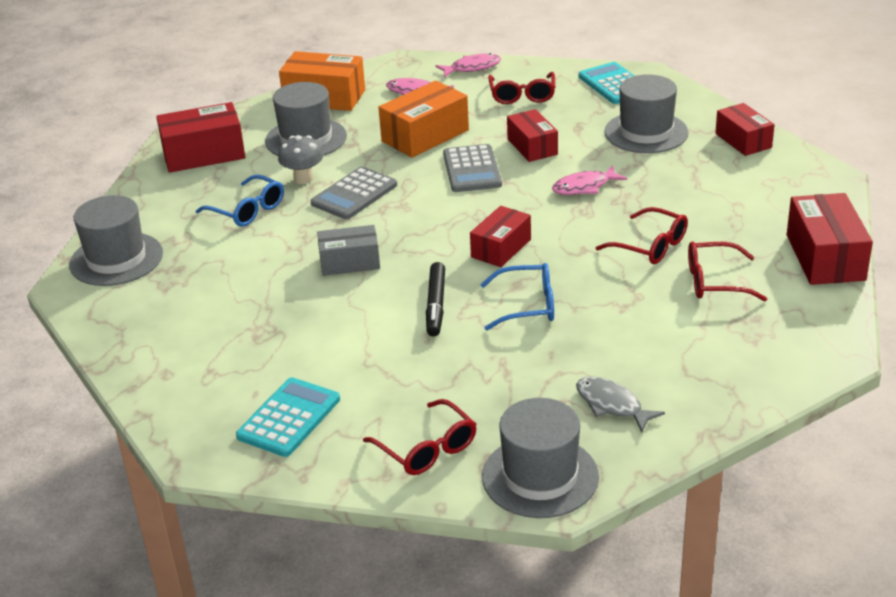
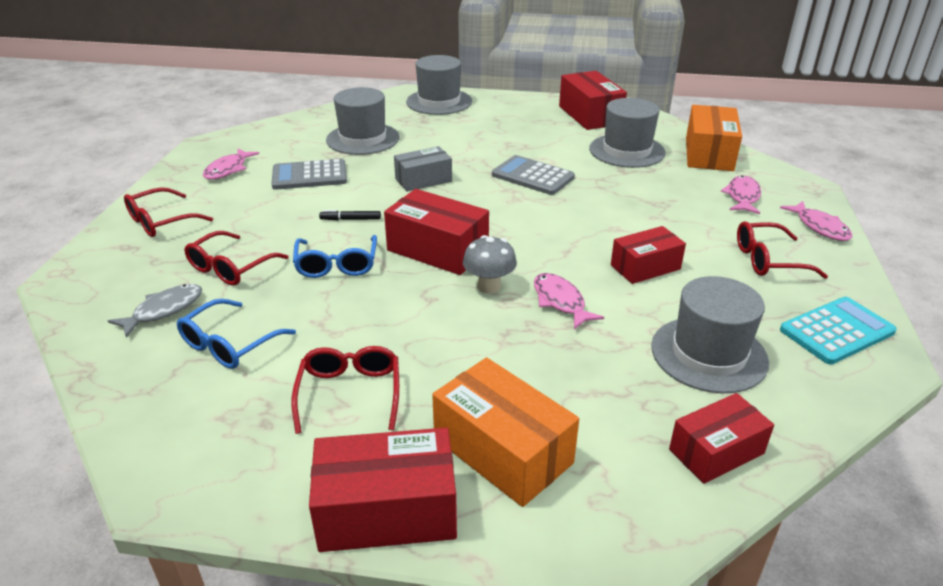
camera: 85 degrees right, 0 degrees up
(247, 210) = (505, 136): blue glasses -> blue glasses (230, 344)
(289, 418) = (228, 169): turquoise calculator -> pink fish
(303, 179) = (557, 154): grey mushroom -> grey mushroom (489, 286)
(350, 262) = (423, 180): grey box -> grey box turned 75 degrees clockwise
(425, 136) = (650, 205): orange box -> orange box (502, 450)
(435, 305) = (350, 219): black marker -> black marker, size x0.62
(472, 169) = (587, 231): grey calculator -> grey calculator (309, 176)
(501, 248) = (437, 250): red box -> red box, size x1.51
(540, 476) = (94, 271): grey hat -> grey hat (363, 139)
(649, 246) = (433, 345): red glasses -> red glasses (231, 267)

